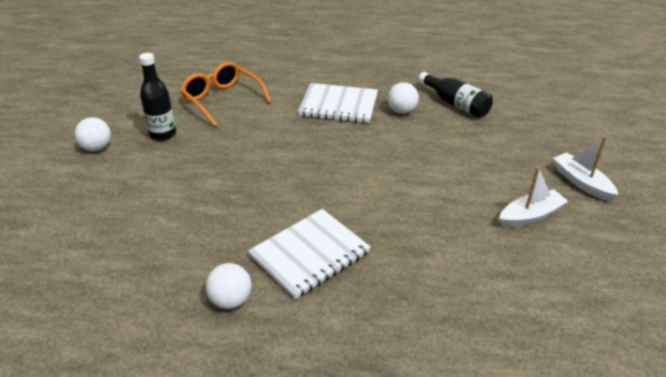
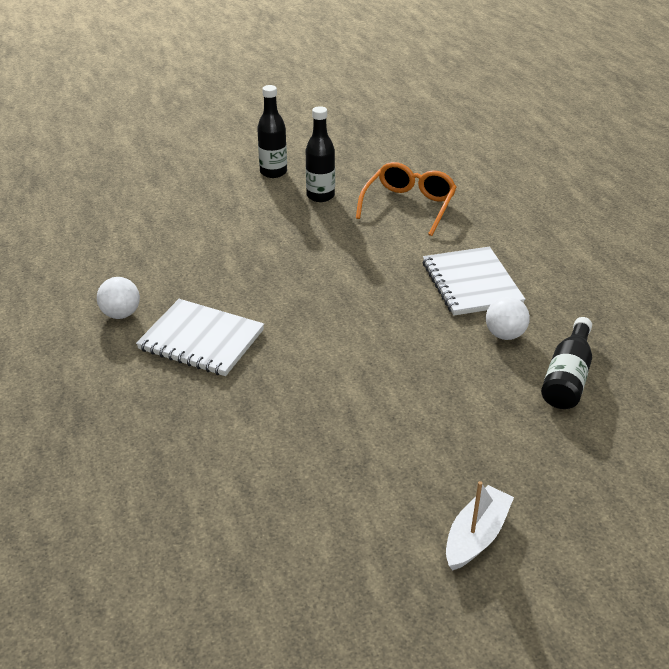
camera: 65 degrees right, 0 degrees up
(97, 148) = (273, 172): white ball -> black bottle
(530, 216) = (366, 493): white boat -> none

